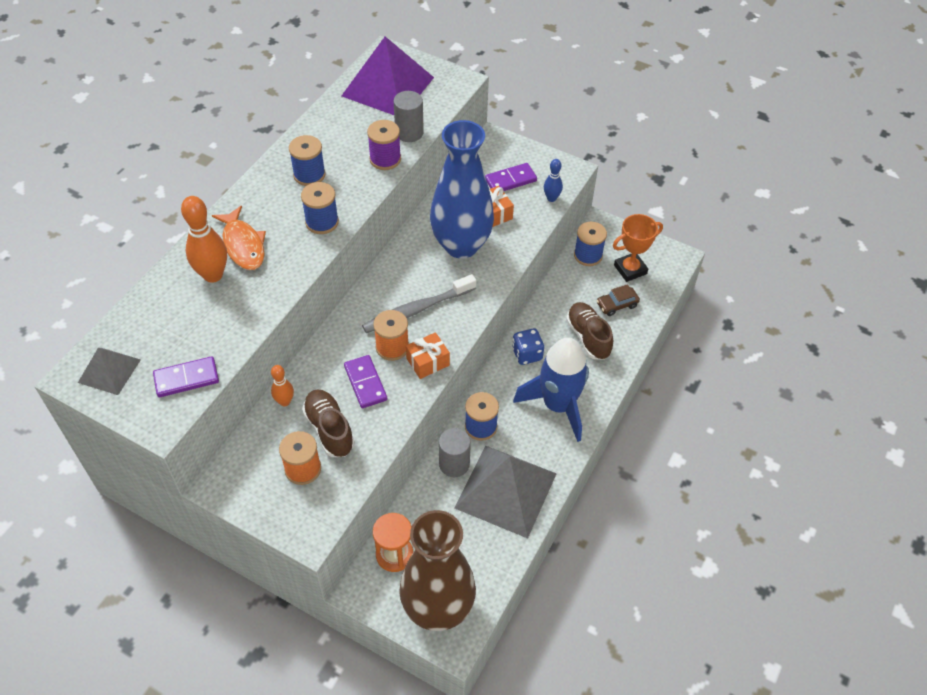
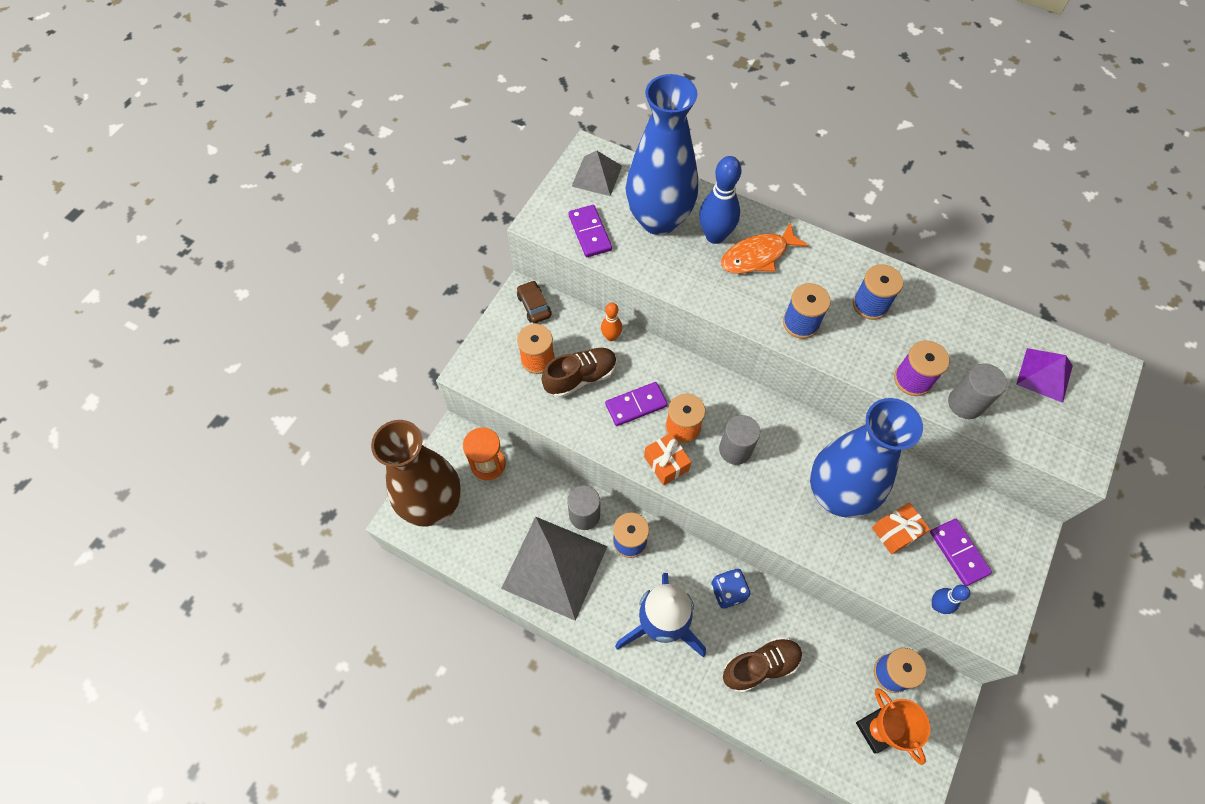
camera: 90 degrees right, 10 degrees up
(182, 319) = (658, 219): none -> blue vase
(213, 275) = (715, 236): orange bowling pin -> blue bowling pin
(387, 86) = (1044, 374): purple pyramid -> purple pyramid, size x0.53
(417, 310) = (735, 450): grey toothbrush -> grey cylinder
(617, 305) = (816, 707): brown car -> brown car (534, 306)

